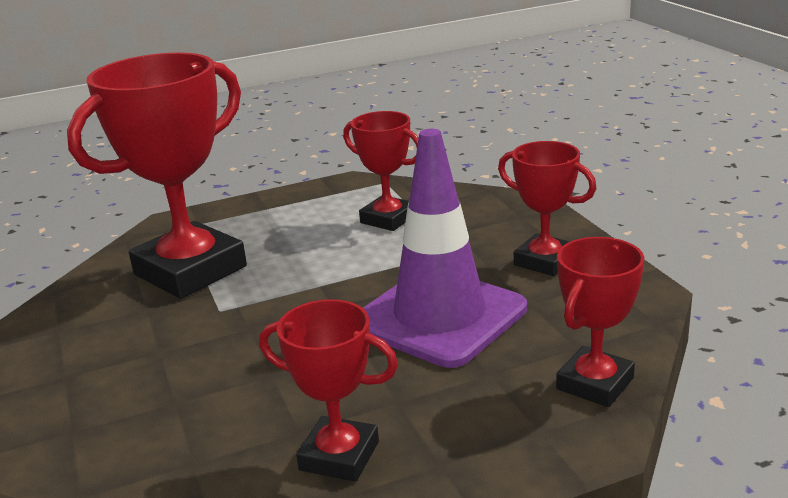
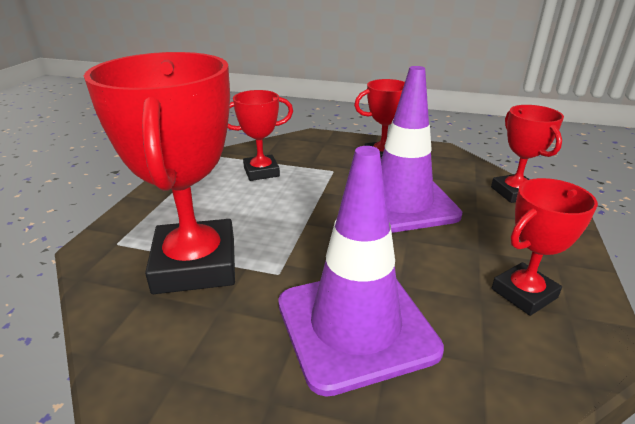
camera: 55 degrees left, 5 degrees up
(183, 377) = (355, 326): none -> purple traffic cone

